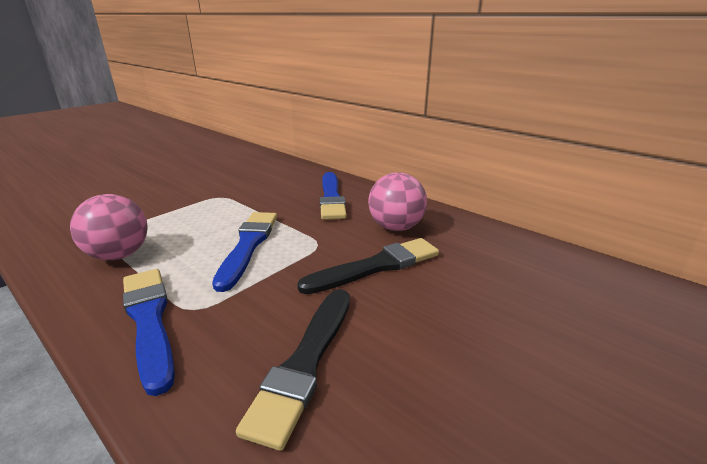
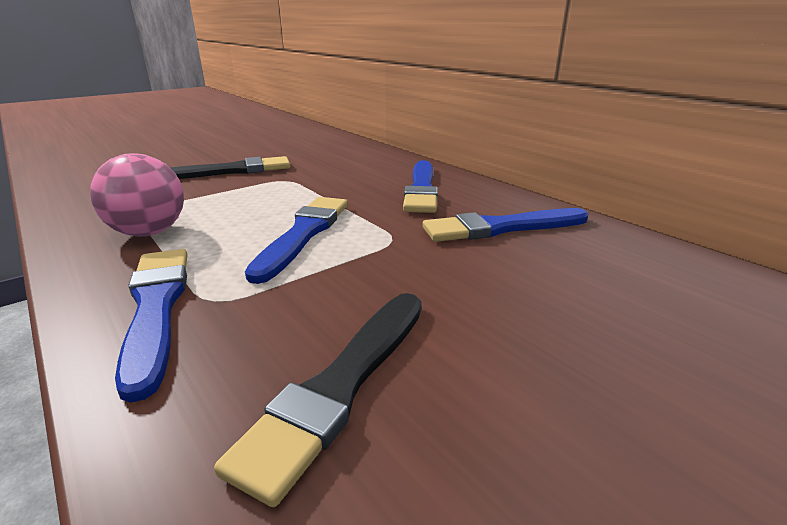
camera: 10 degrees right, 0 degrees up
(376, 266) = (465, 272): black brush -> black brush (231, 171)
(396, 227) = (501, 228): pink ball -> blue brush

